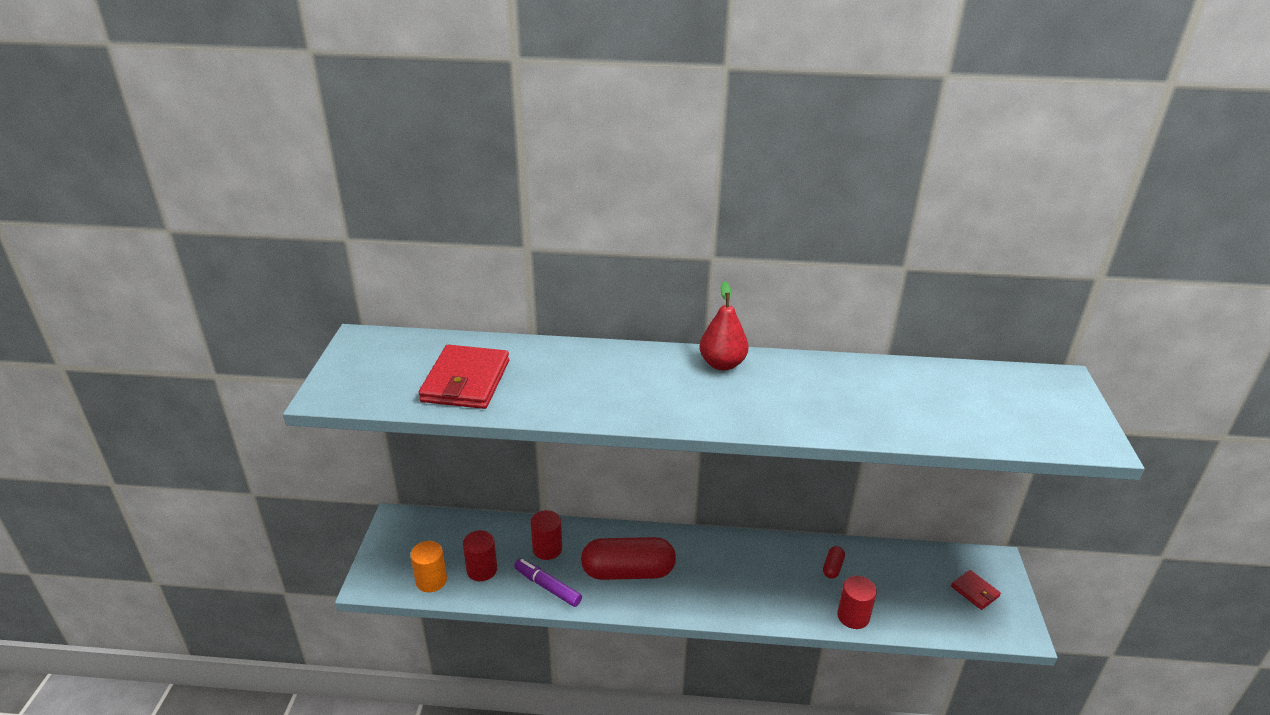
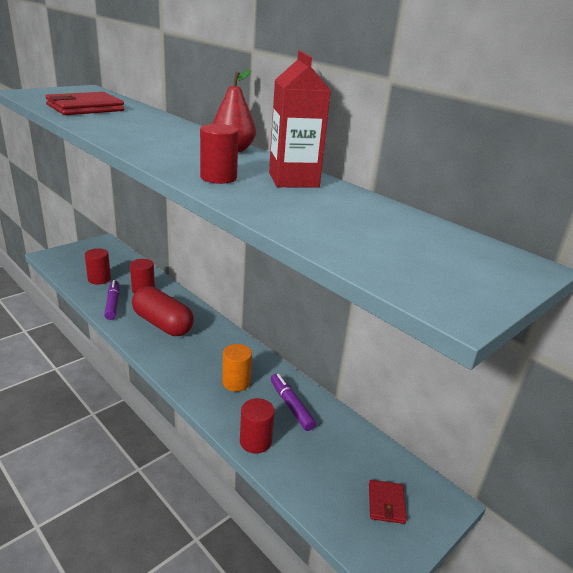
camera: 40 degrees right, 5 degrees down
(431, 580) = (72, 269): orange cylinder -> orange cylinder (236, 382)
(794, 411) = (218, 178): none -> red cylinder
(832, 567) = (291, 406): red capsule -> purple marker
(833, 377) = (293, 180): none -> red carton

